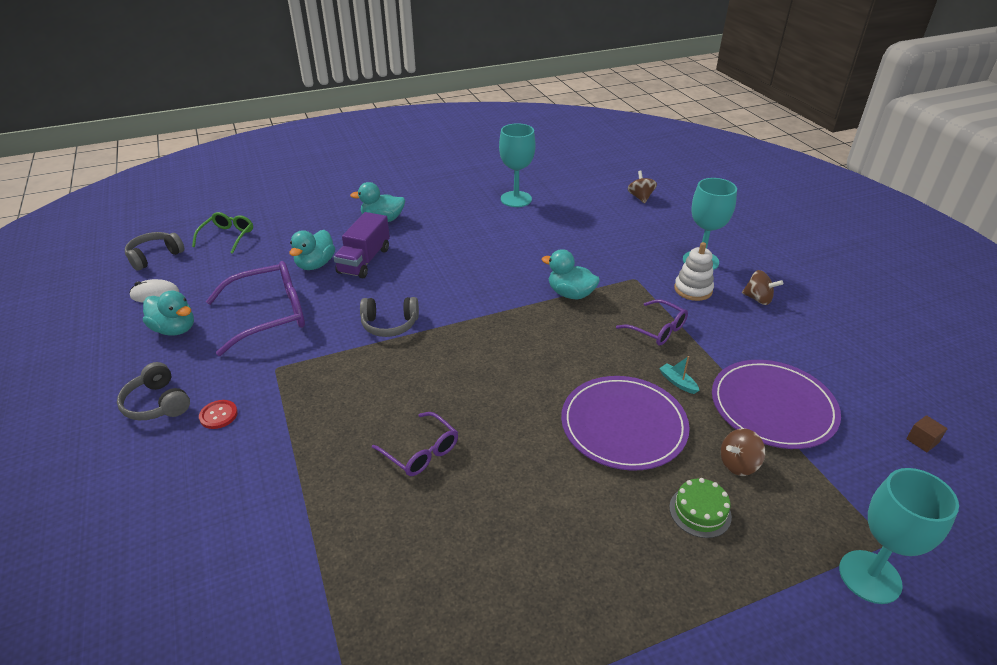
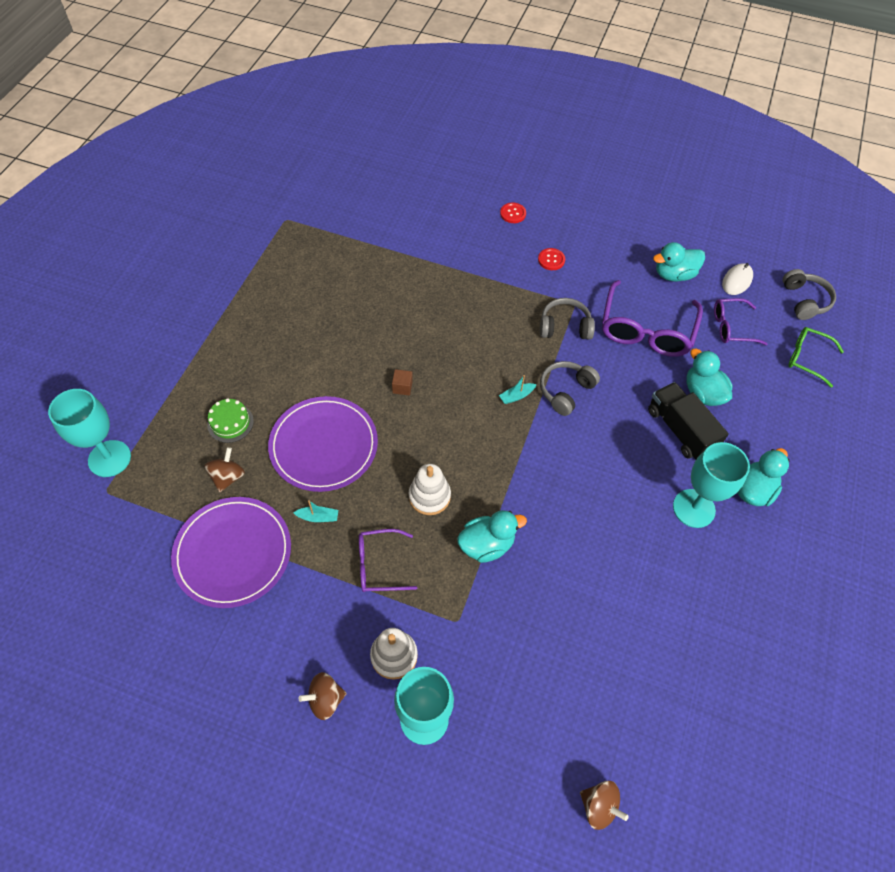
camera: 130 degrees right, 20 degrees up
(152, 490) = (513, 214): none -> red button
(157, 403) = (591, 239): grey headphones -> grey headphones (564, 326)
(227, 237) = (807, 358): green glasses -> green glasses turned 150 degrees clockwise
(364, 260) = (680, 430): purple truck -> black truck
(421, 452) = (420, 330): purple glasses -> purple glasses (732, 327)
(427, 346) = (516, 396): none -> turquoise boat
(516, 199) = (705, 651): turquoise goblet -> turquoise goblet (693, 508)
(576, 338) = (429, 496): none -> white stacking toy
(922, 441) = (104, 613): brown cube -> brown cube (402, 387)

